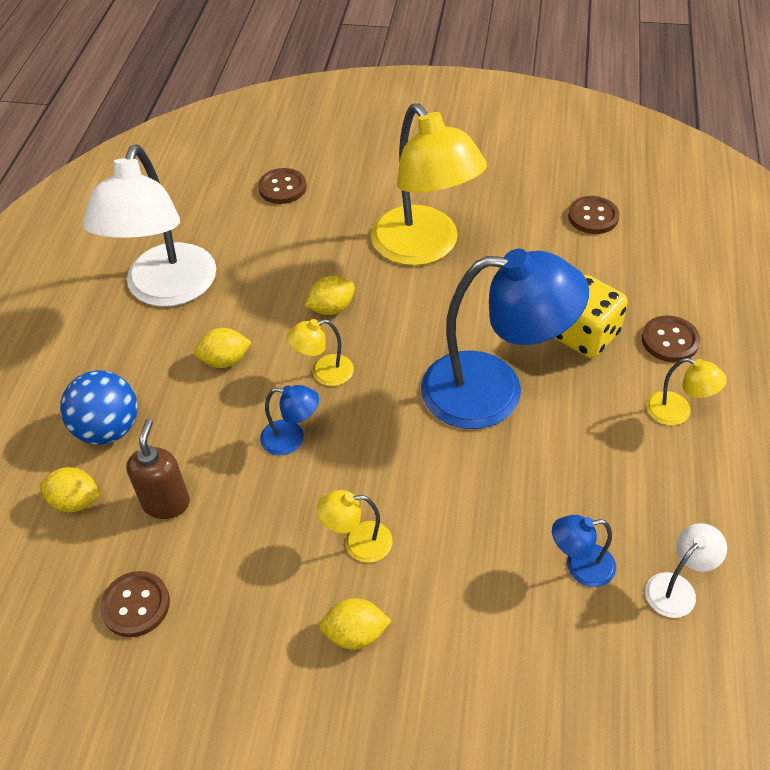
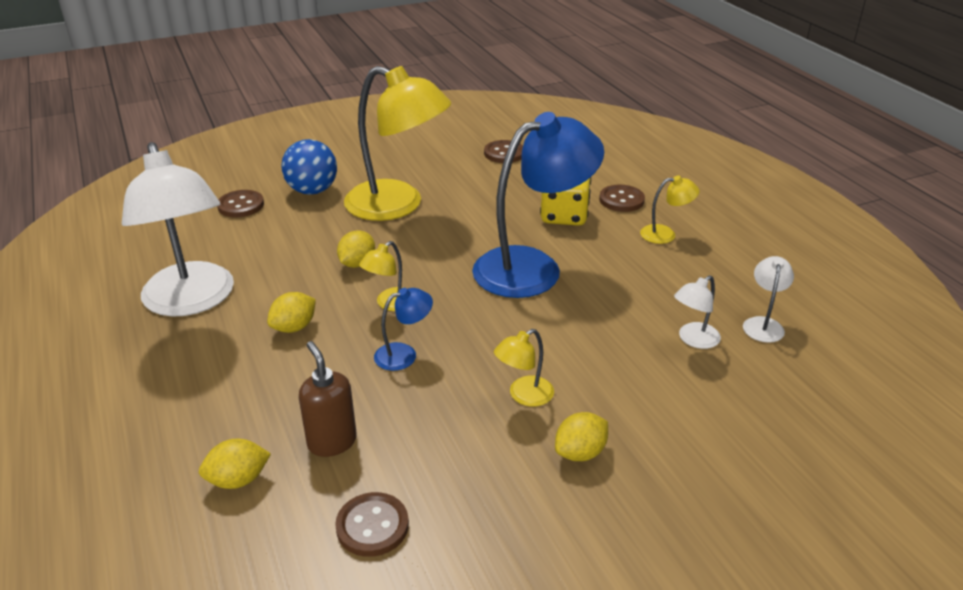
camera: 35 degrees left, 15 degrees down
(108, 429) = (223, 415): blue ball -> blue ball (312, 191)
(580, 567) = (693, 340): blue lamp -> white lamp

